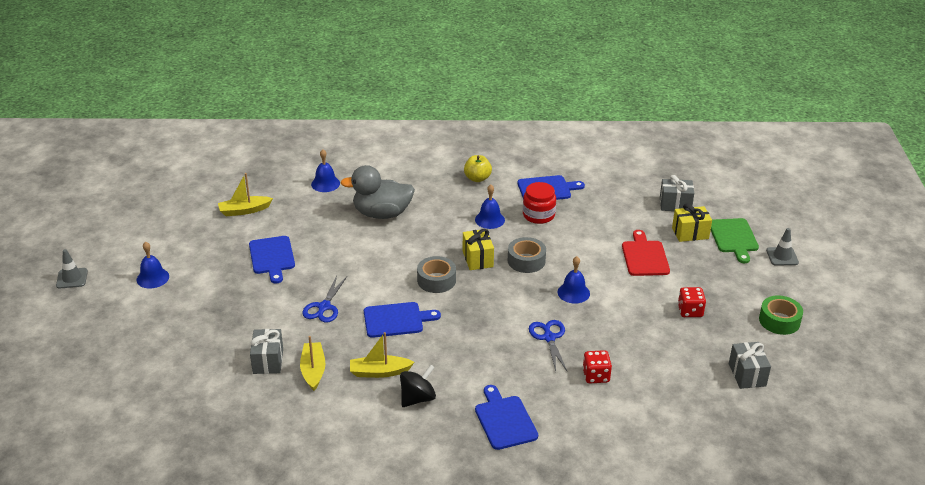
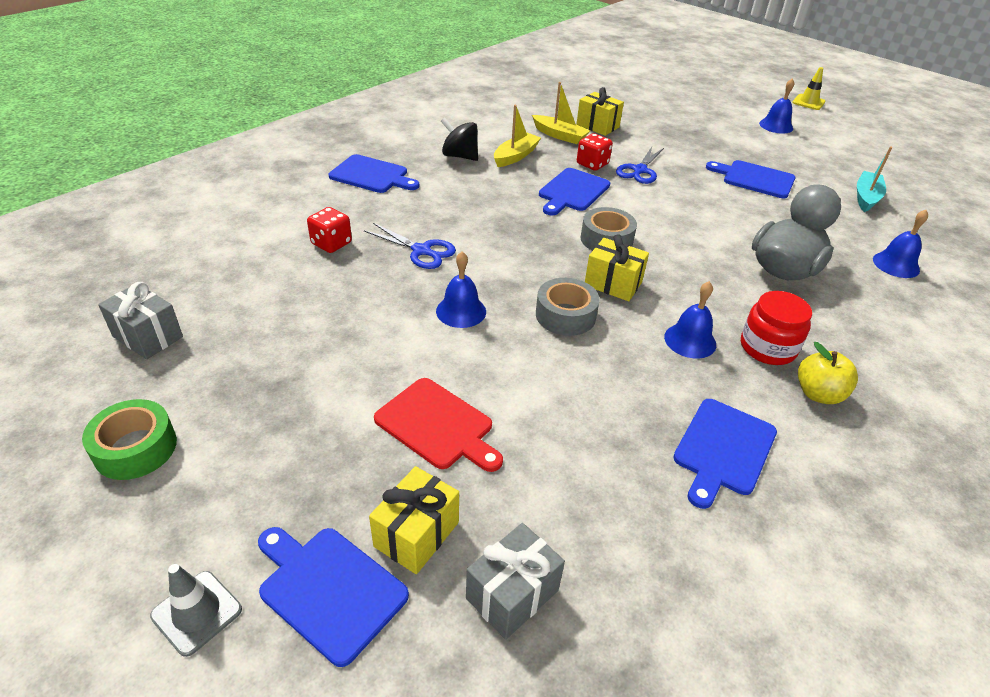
camera: 130 degrees right, 5 degrees up
(72, 278) = (808, 102): grey traffic cone -> yellow traffic cone
(244, 210) = (866, 197): yellow boat -> turquoise boat
(268, 361) = (597, 126): grey gift -> yellow gift
(324, 307) = (640, 170): blue scissors -> blue scissors turned 120 degrees counterclockwise
(417, 398) = (460, 156): black spinning top -> black spinning top turned 120 degrees clockwise
(538, 215) = (656, 391): red jar -> red jar (767, 348)
(690, 311) = (290, 378): red dice -> red dice (592, 164)
(733, 238) = (329, 589): green cutting board -> blue cutting board

